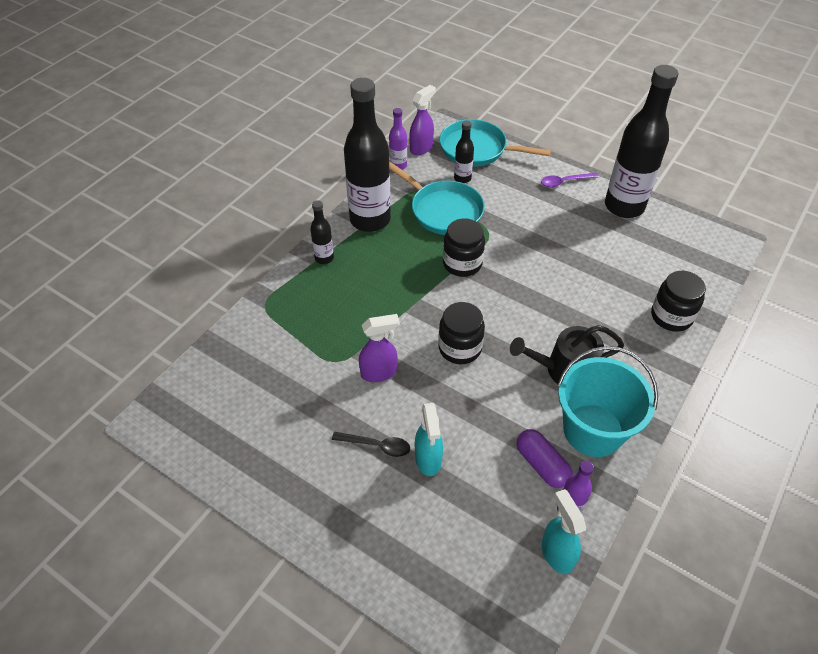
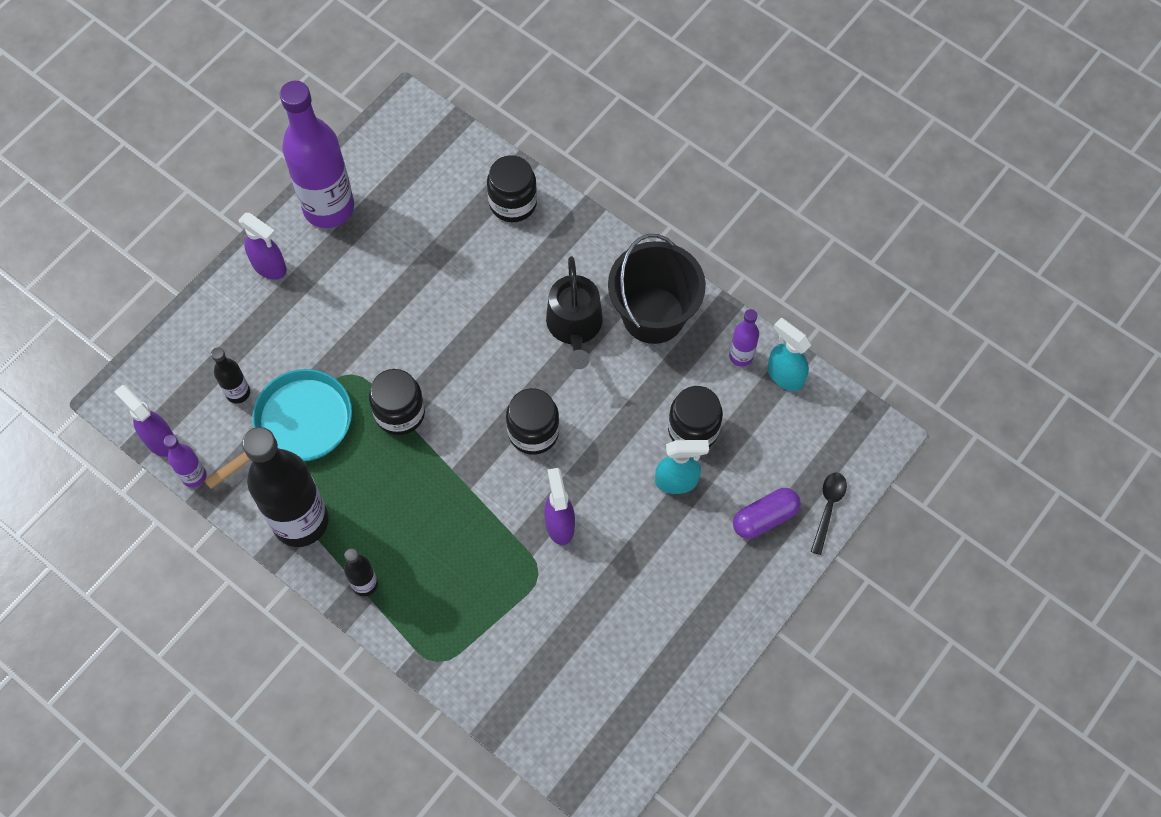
camera: 85 degrees left, 15 degrees up
(376, 446) = (656, 533): black spoon -> black spoon (828, 508)
(477, 149) = (179, 365): turquoise pan -> none
(482, 470) = (693, 429): none -> black jar
(541, 465) = (690, 372): purple capsule -> purple capsule (765, 518)
(556, 553) = (784, 375): turquoise spray bottle -> turquoise spray bottle turned 60 degrees clockwise
(564, 182) = (269, 267): purple spoon -> purple spray bottle
(593, 430) = (653, 315): turquoise bucket -> black bucket
(624, 206) = (328, 207): black bottle -> purple bottle

